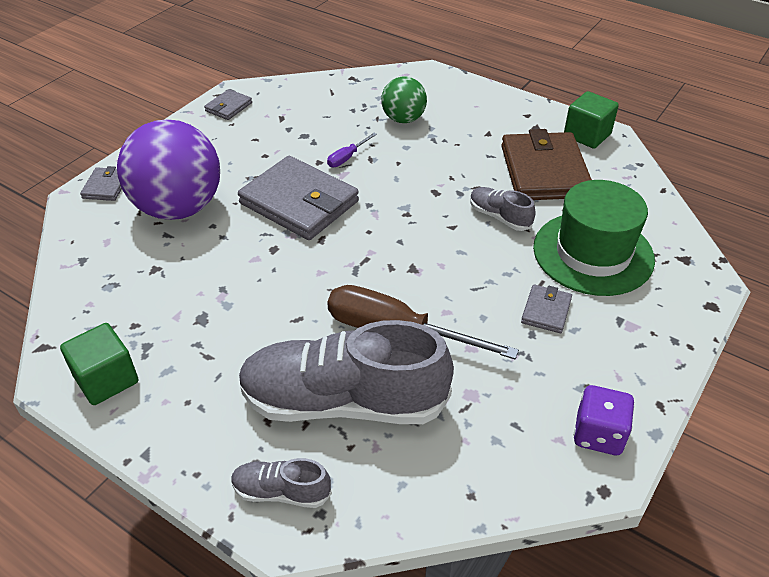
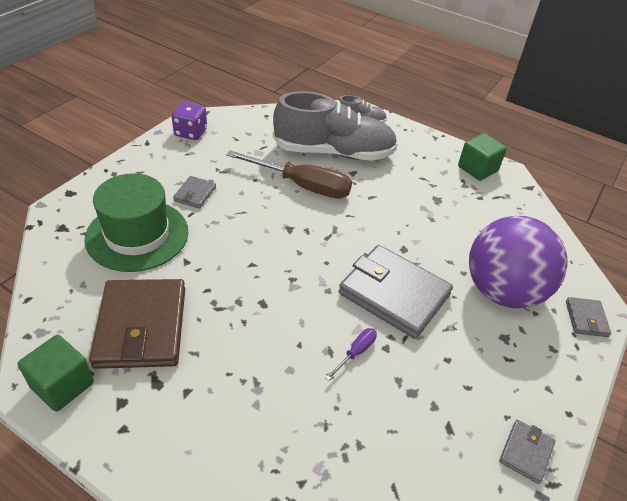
camera: 175 degrees right, 0 degrees up
(403, 119) = (291, 421): green ball -> none
(499, 217) = (206, 272): grey shoe -> none

